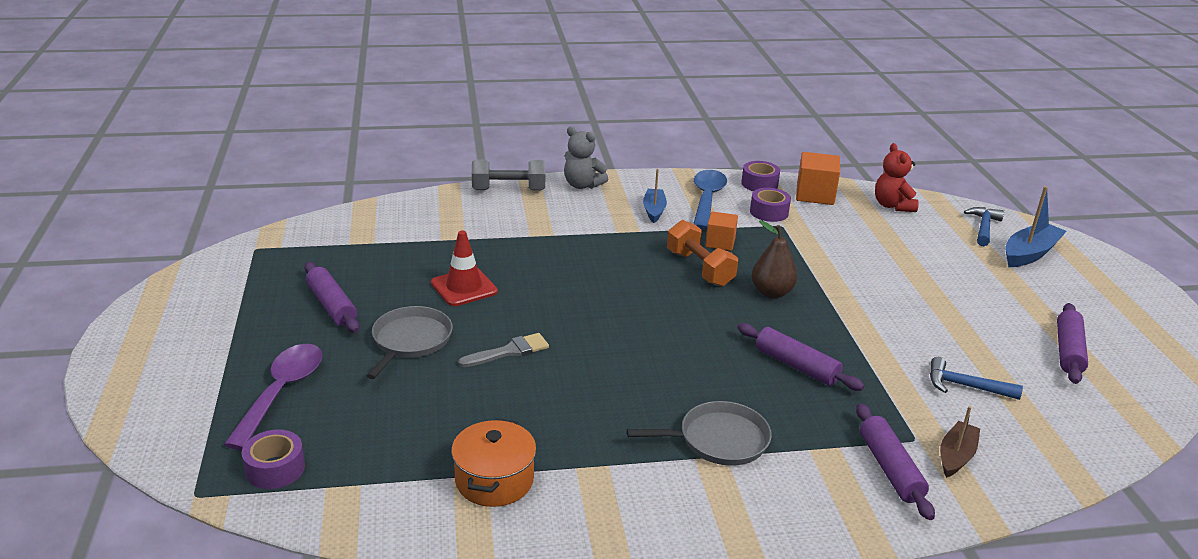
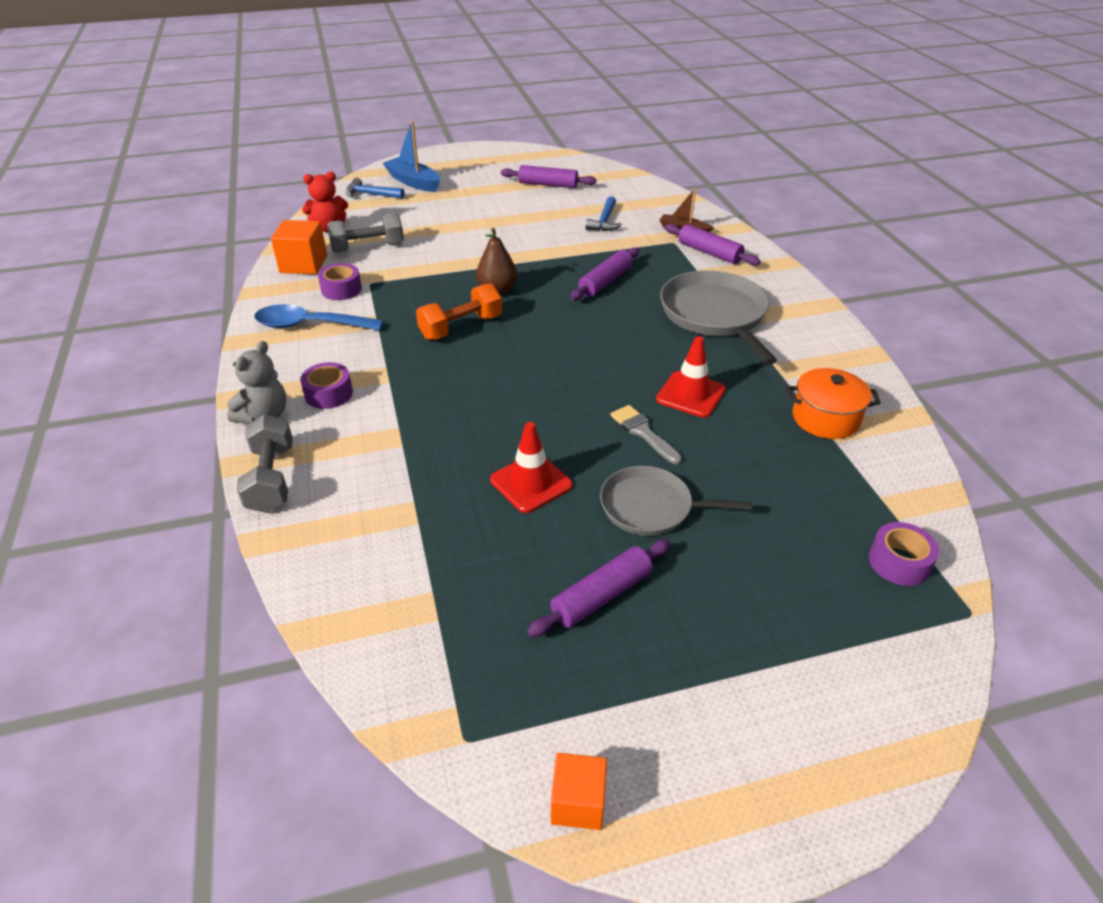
camera: 95 degrees left, 10 degrees up
(282, 392) = (786, 593): purple spoon -> none
(561, 391) = (690, 394): none -> red traffic cone
(654, 210) = (336, 358): blue boat -> none
(718, 440) = (715, 315): grey pan -> grey pan, size x1.56
(720, 242) = (407, 316): orange cube -> orange cube (578, 802)
(759, 184) = (275, 294): purple tape -> purple tape (329, 394)
(855, 225) = (368, 247): none -> grey dumbbell
(890, 469) = (709, 253): purple rolling pin -> purple rolling pin turned 60 degrees clockwise

